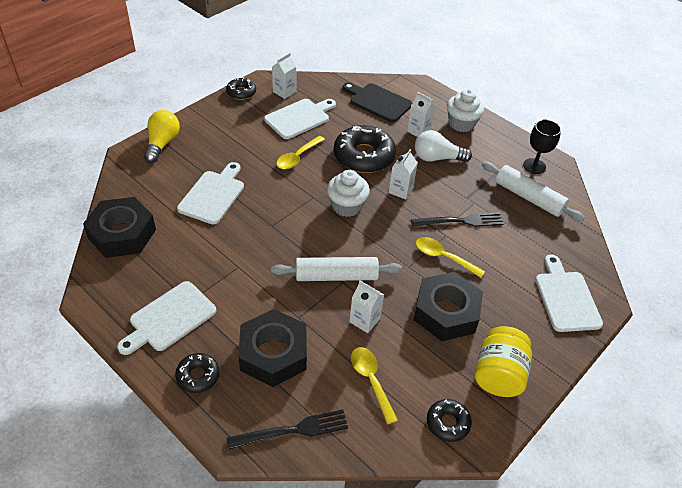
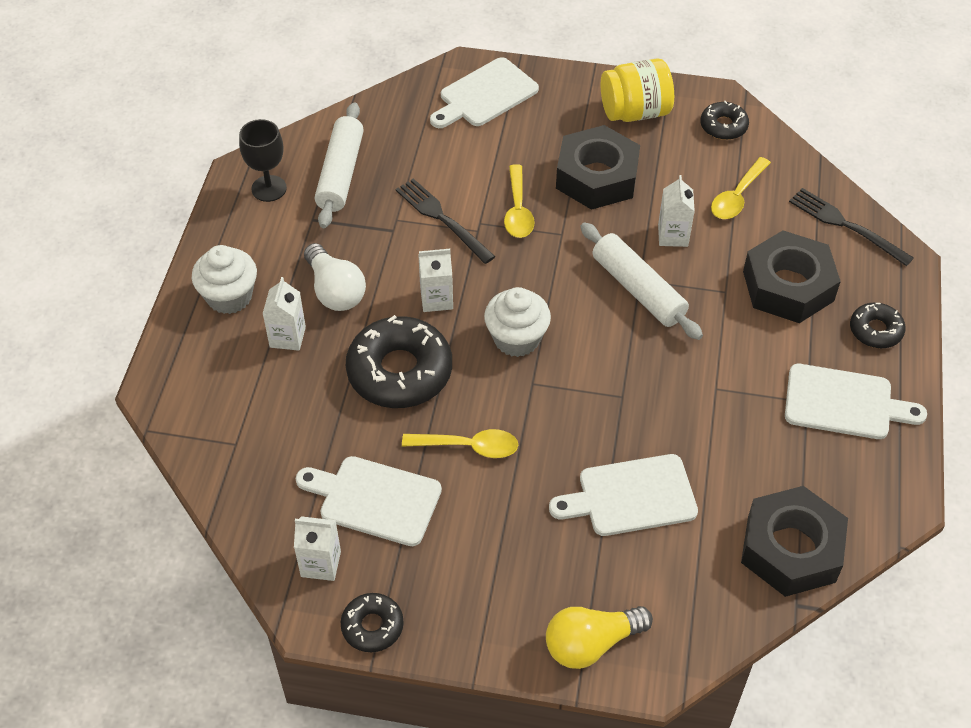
camera: 120 degrees left, 5 degrees up
(378, 102) = (249, 420): black cutting board -> none

